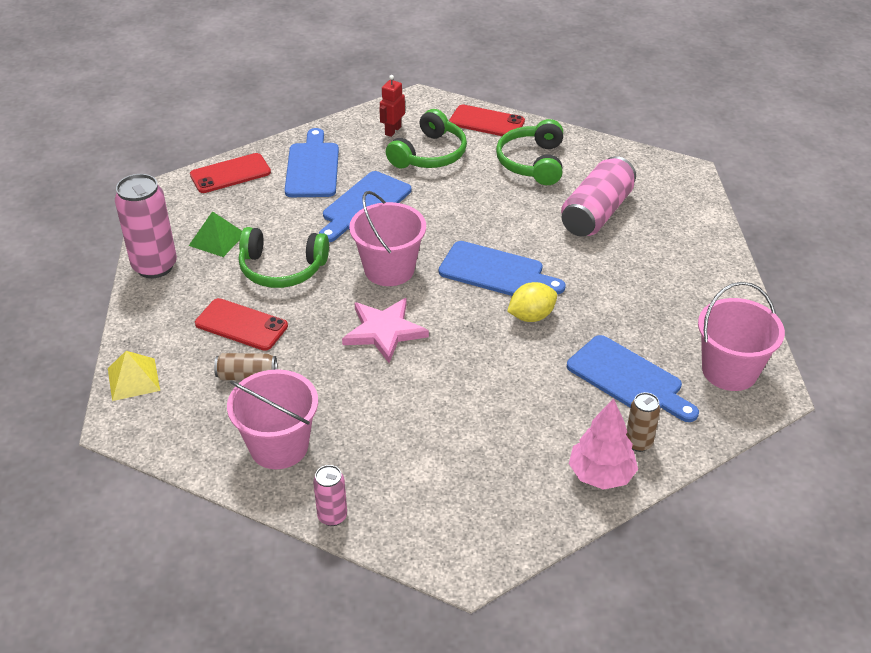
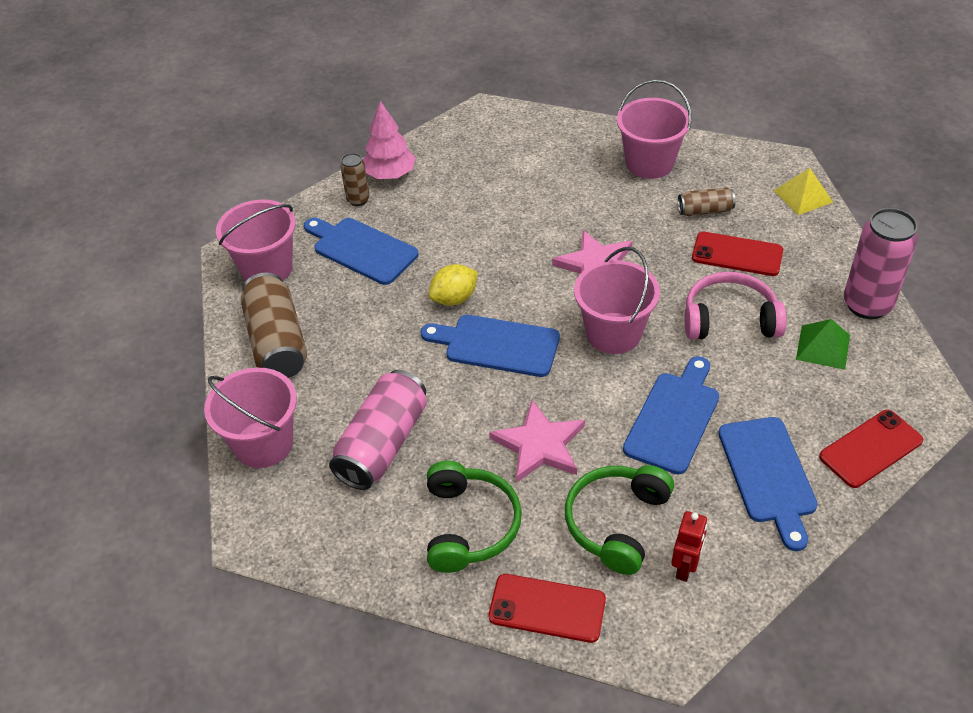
camera: 175 degrees right, 5 degrees up
(282, 269) = (729, 319): green headphones -> pink headphones
(332, 516) = (588, 126): pink can -> none
(473, 200) = (539, 445): none -> pink star
(693, 223) = (264, 443): none -> pink bucket
(700, 297) = (277, 342): none -> brown can

